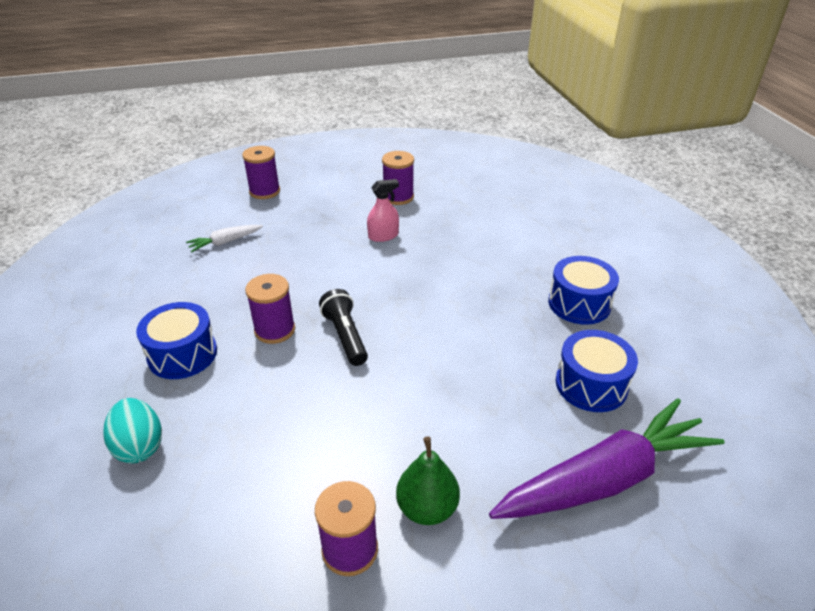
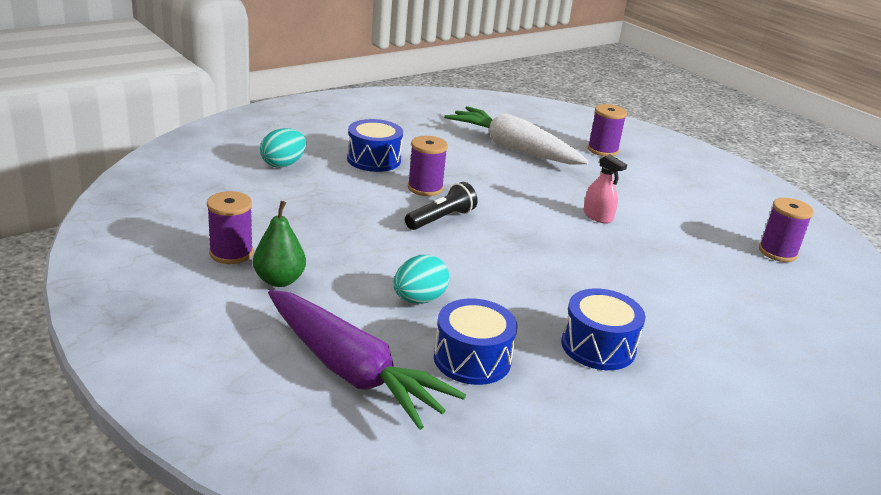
camera: 65 degrees right, 10 degrees down
(225, 242) = (513, 148): white carrot -> white carrot, size x2.26
(398, 197) = (673, 216): purple spool -> purple spool (777, 252)
(491, 395) = (419, 299): none -> turquoise egg

